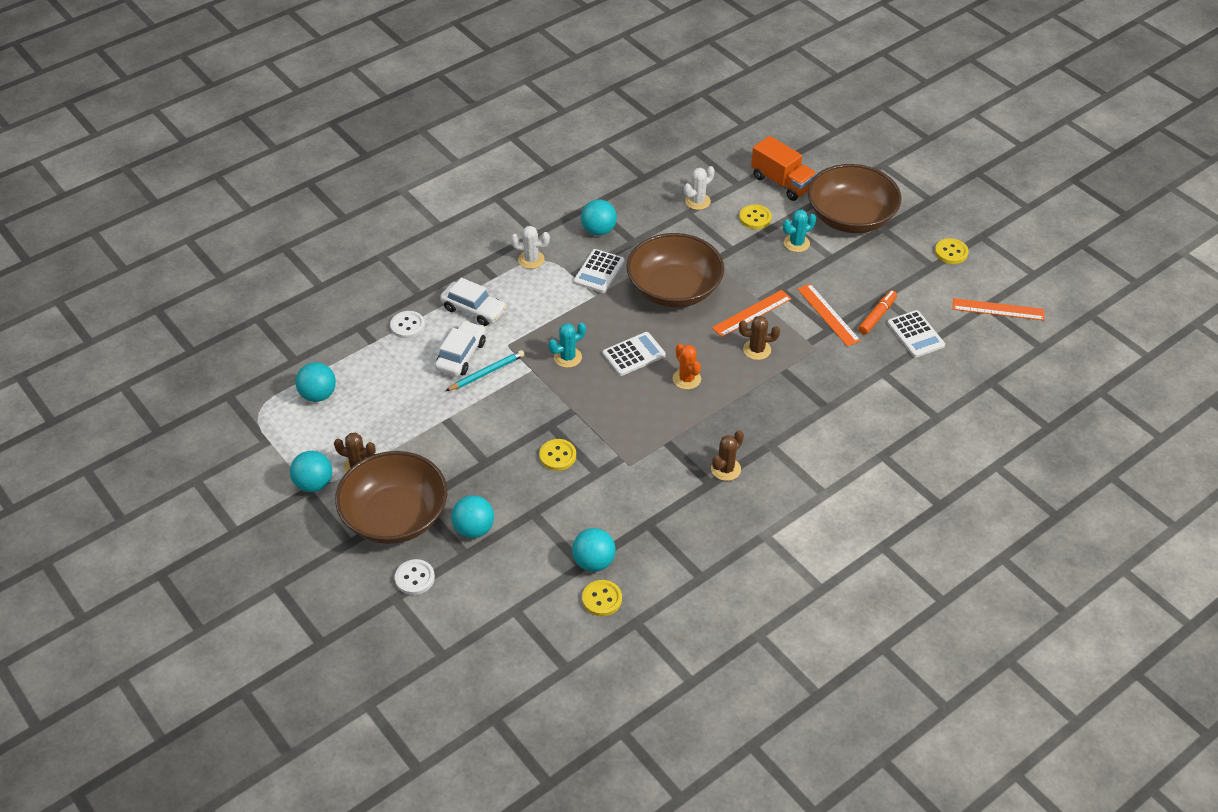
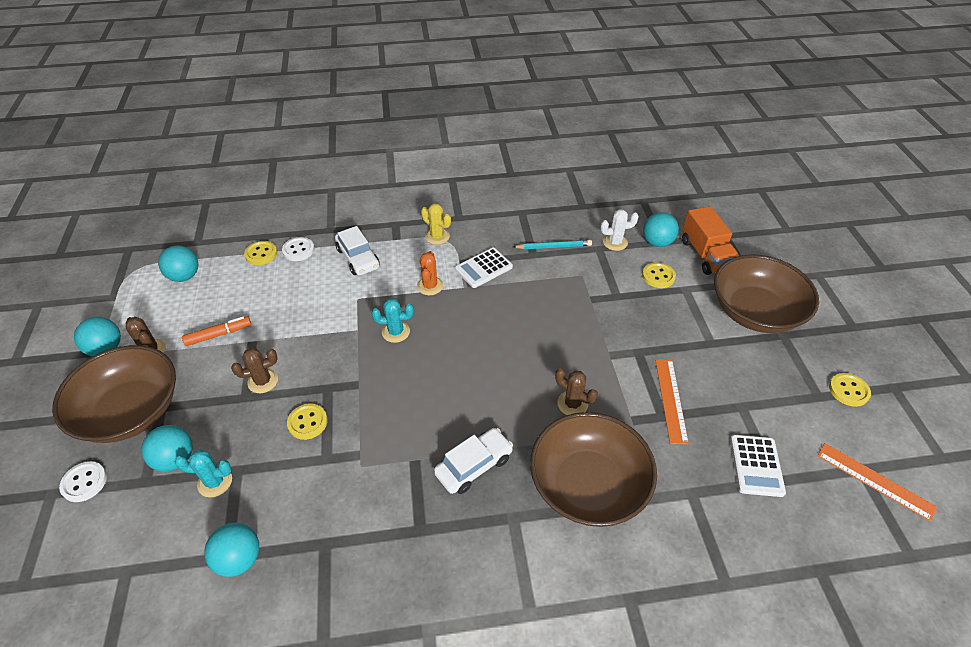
camera: 30 degrees right, 0 degrees up
(461, 355) = (314, 291): white car -> white car (474, 466)
(487, 373) = (320, 315): turquoise pencil -> turquoise pencil (554, 247)
(531, 259) = (437, 236): white cactus -> yellow cactus
(598, 230) = (511, 234): turquoise ball -> turquoise ball (657, 242)
(602, 599) = (209, 610): yellow button -> yellow button (261, 254)
(634, 354) = (454, 355): white calculator -> none
(674, 289) = (536, 310): brown bowl -> brown bowl (588, 484)
(686, 379) = (483, 402): orange cactus -> orange cactus (430, 286)
(726, 469) = (447, 522): brown cactus -> brown cactus (263, 381)
(752, 313) = (593, 364): orange ruler -> none
(796, 243) = (683, 315): turquoise cactus -> turquoise cactus (215, 482)
(877, 316) = (723, 425): orange marker -> orange marker (218, 334)

